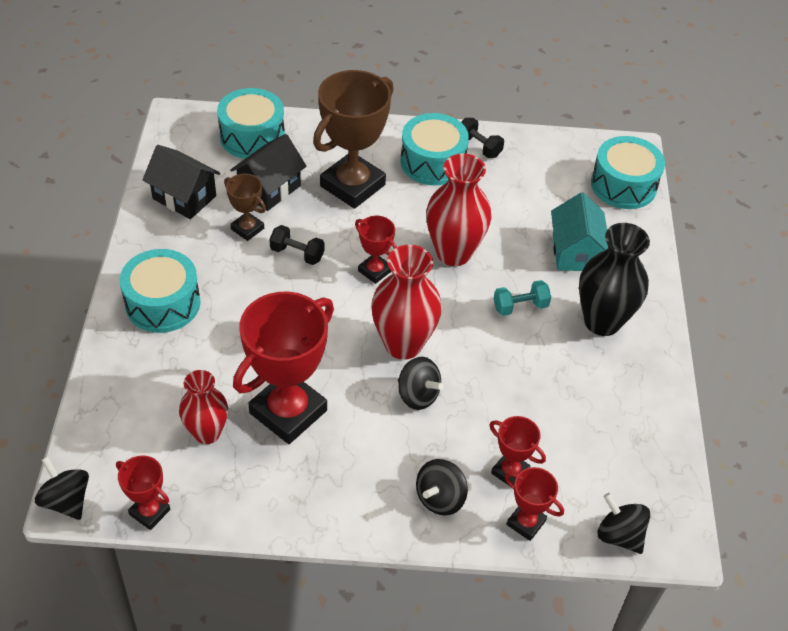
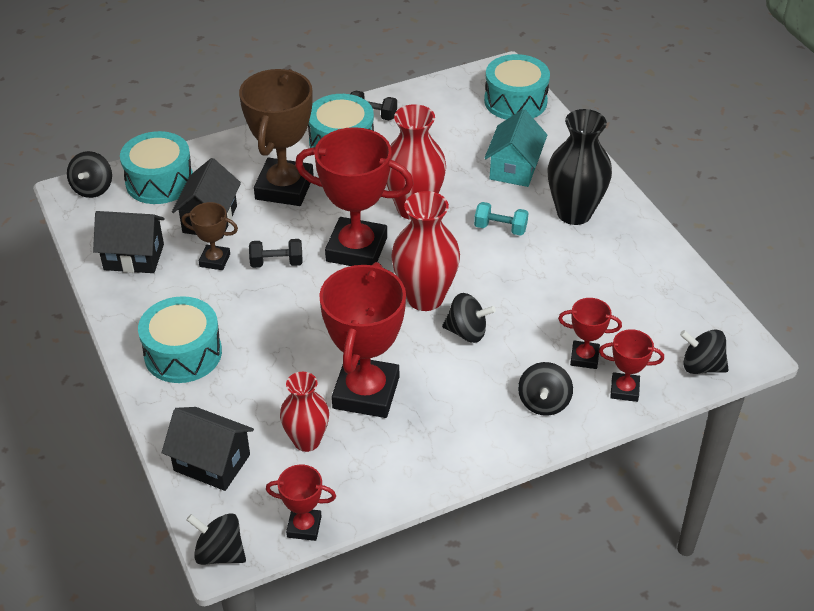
camera: 25 degrees left, 5 degrees down
(117, 414) = (212, 462): none -> black house
(194, 121) = (93, 188): none -> black spinning top
(375, 271) = (356, 249): red trophy -> red trophy, size x2.05
(520, 306) = (500, 228): turquoise dumbbell -> turquoise dumbbell turned 60 degrees clockwise
(575, 252) = (514, 168): turquoise house -> turquoise house turned 45 degrees clockwise

